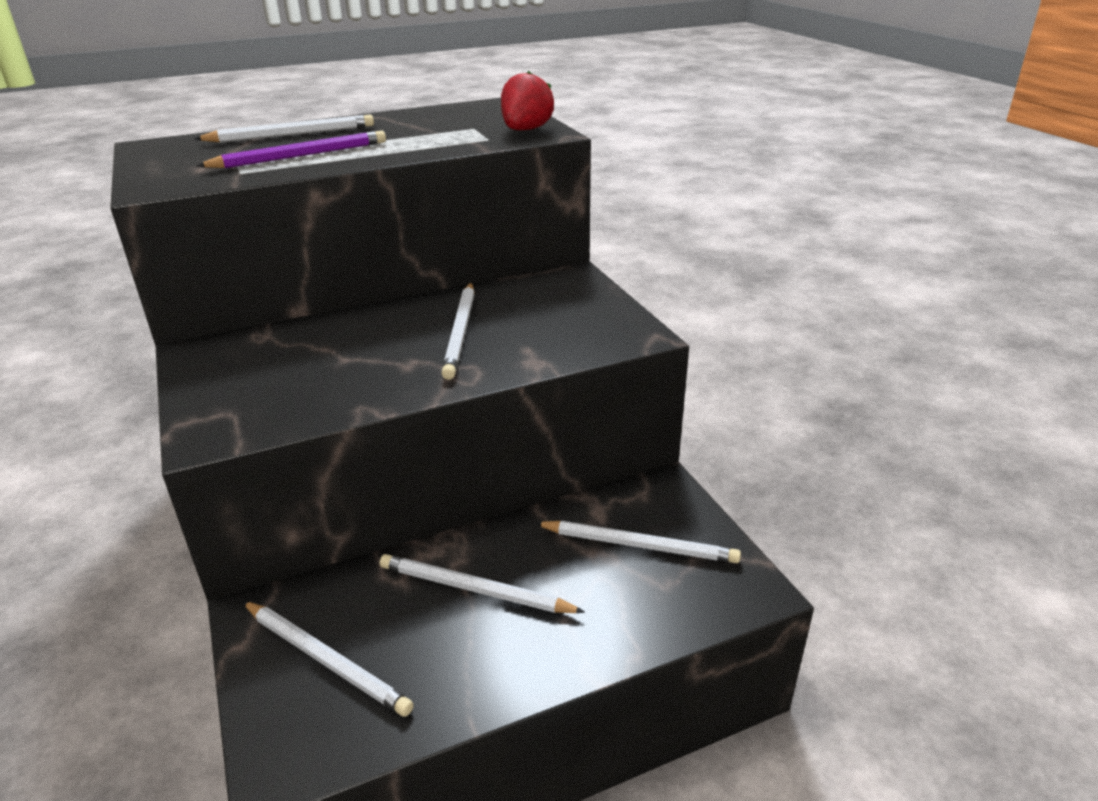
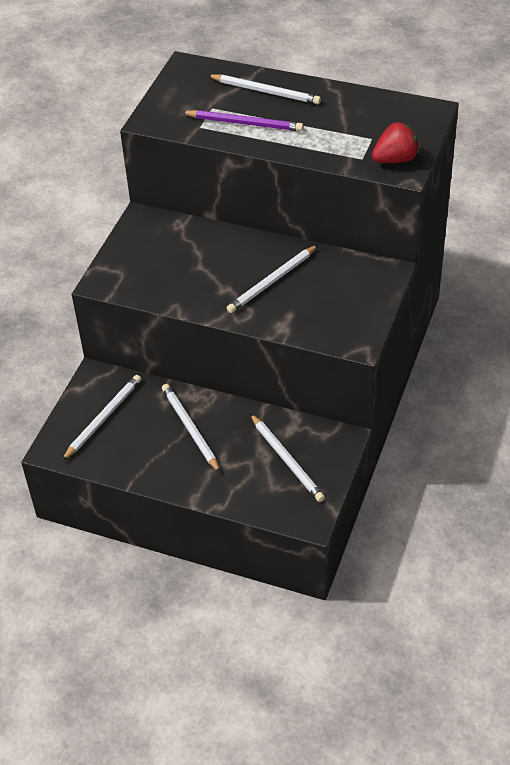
camera: 45 degrees right, 15 degrees up
(326, 659) = (103, 418): white pencil -> white pencil turned 135 degrees counterclockwise

